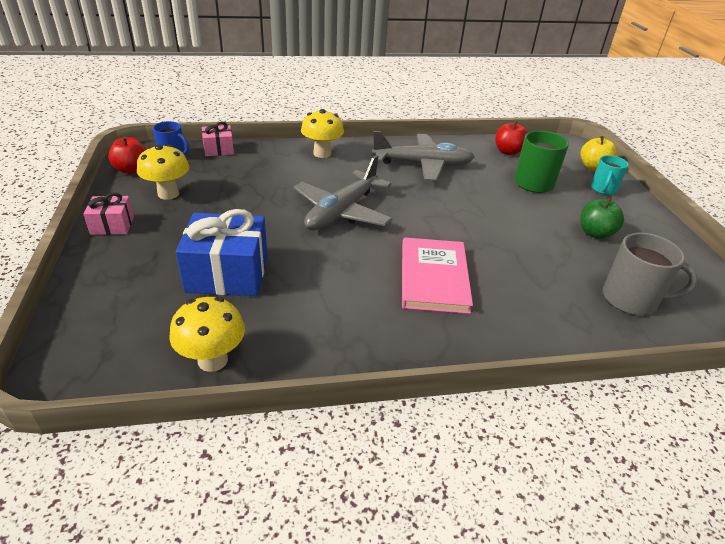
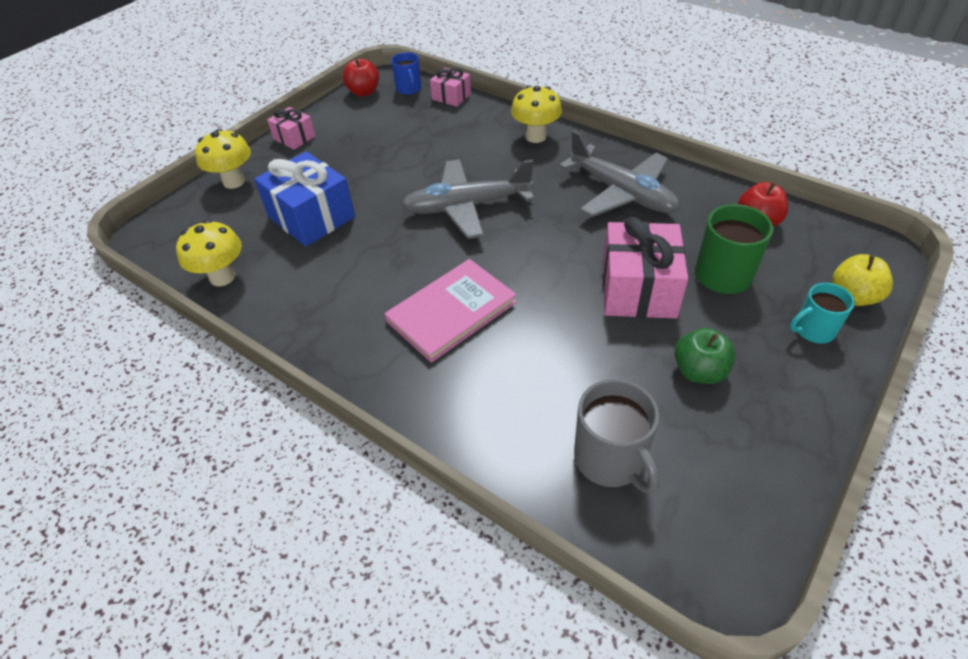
camera: 50 degrees right, 10 degrees up
(168, 194) = (360, 126): yellow mushroom -> yellow mushroom (234, 182)
(509, 209) = (638, 289): none -> pink gift

